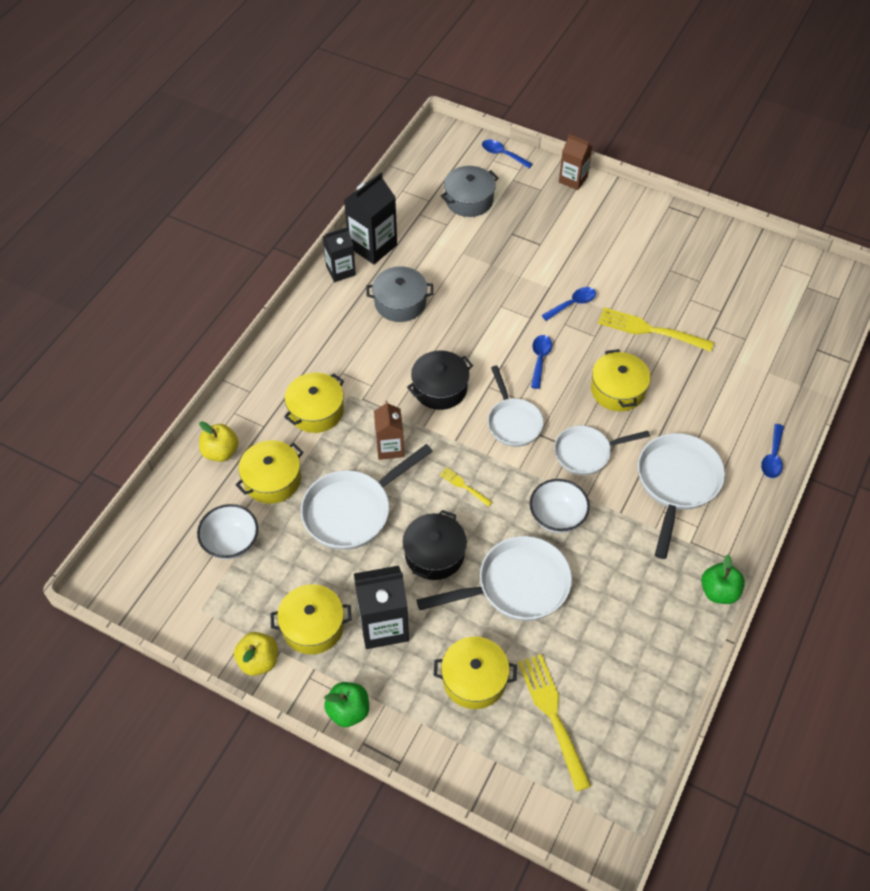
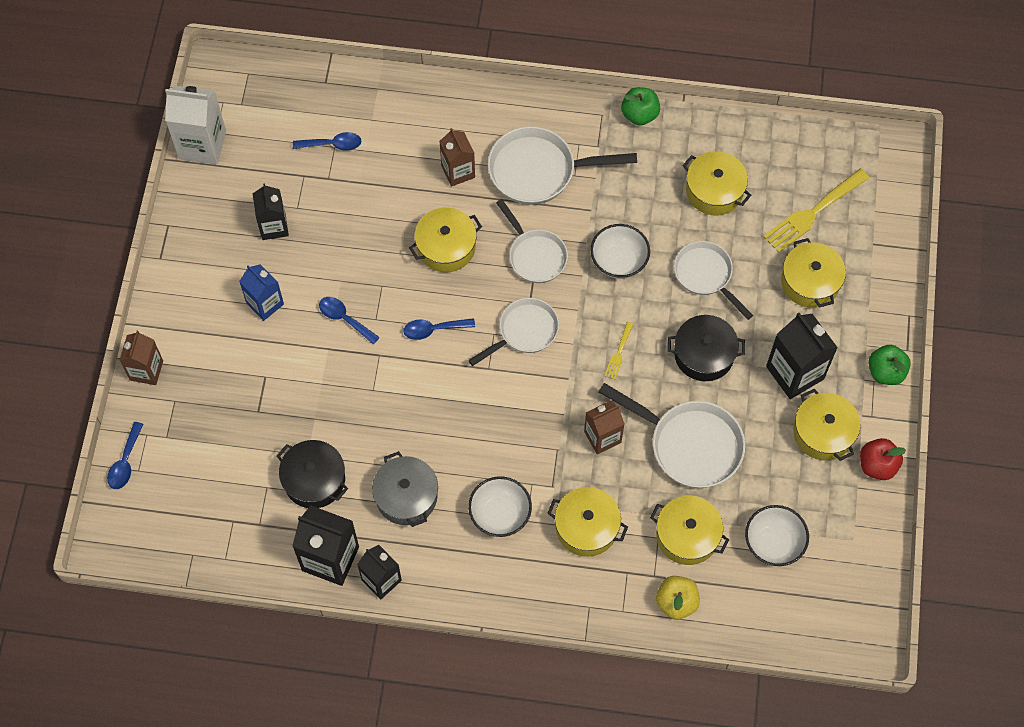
camera: 110 degrees left, 10 degrees up
(258, 661) = (877, 465): yellow apple -> red apple
(355, 357) = (500, 515): none -> white bowl
(440, 388) = (509, 414): black pot -> black pot (314, 480)
(469, 200) = (218, 476): grey pot -> none
(516, 586) = (706, 275): white pan -> white pan, size x0.66
(605, 258) = (265, 303): none -> blue carton
(608, 629) = (714, 191): none -> yellow pot
(650, 330) = (354, 235): yellow fork -> none
(676, 280) = (273, 226): none -> black carton
(694, 420) = (458, 171): none -> brown carton
(771, 253) = (202, 145): none -> white carton
(772, 457) = (475, 98): blue spoon -> blue spoon (332, 144)

